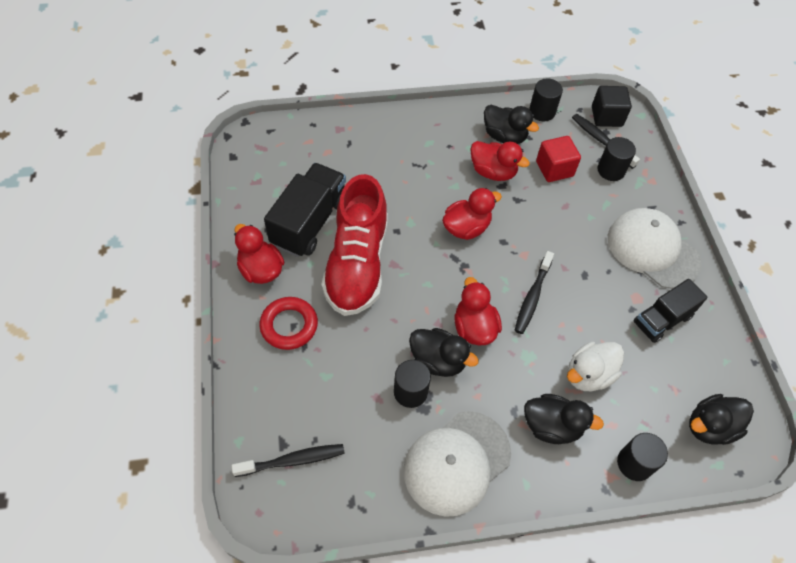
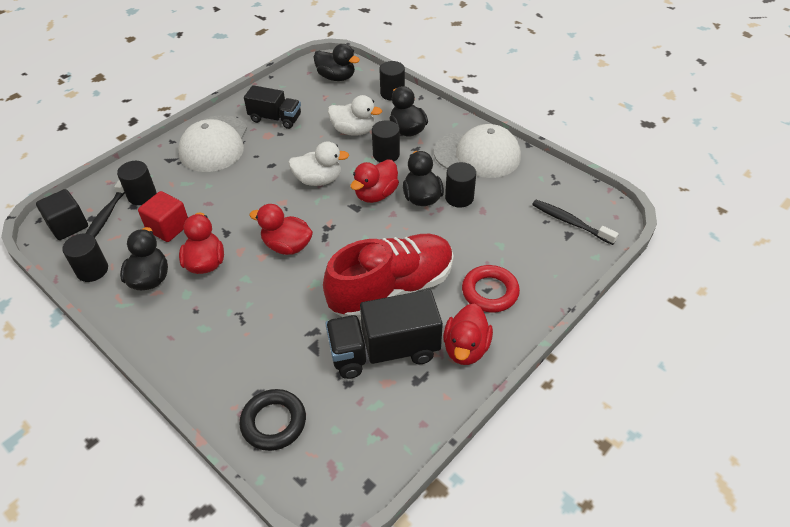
camera: 125 degrees left, 10 degrees down
(319, 139) = (273, 422): none -> black ring
(525, 376) = (386, 155): none -> black cylinder
(532, 297) = (318, 180): black toothbrush -> white duck

